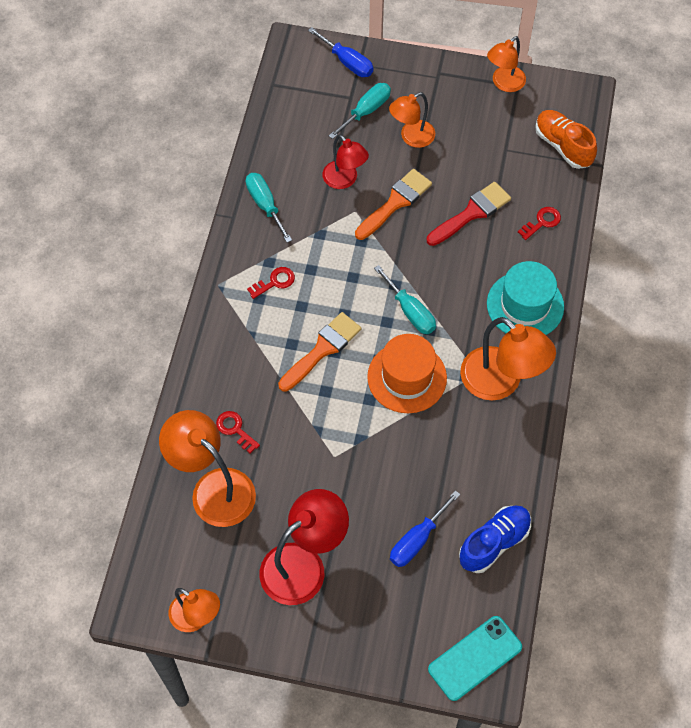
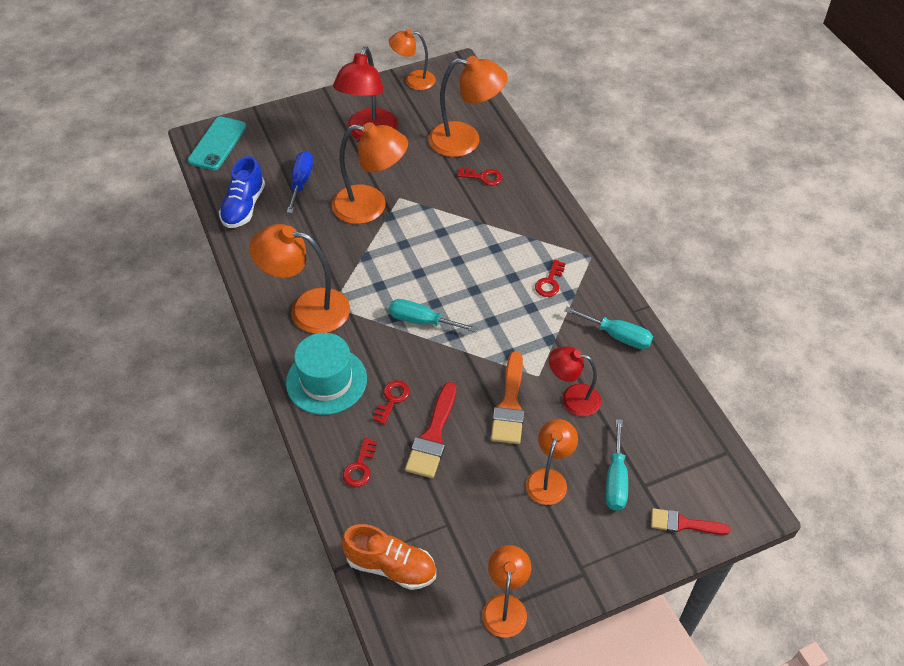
camera: 145 degrees right, 10 degrees down
(322, 349) = (468, 257): orange brush -> none
(347, 62) = (683, 524): blue screwdriver -> red brush
(369, 463) = (371, 206): none -> orange lamp
(407, 377) = (386, 273): orange hat -> none
(482, 259) = (392, 399): none -> red key

